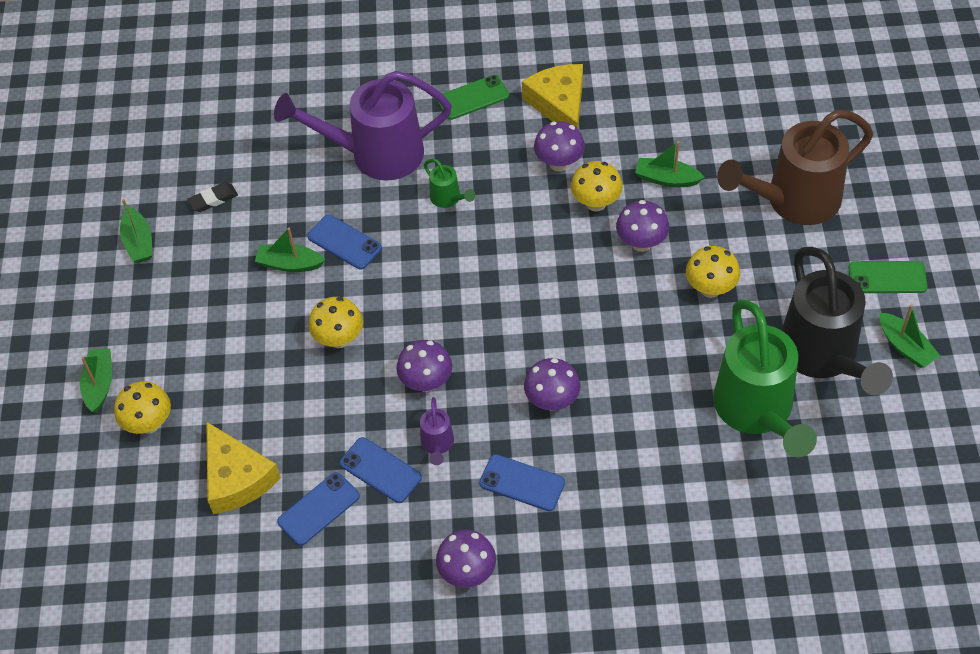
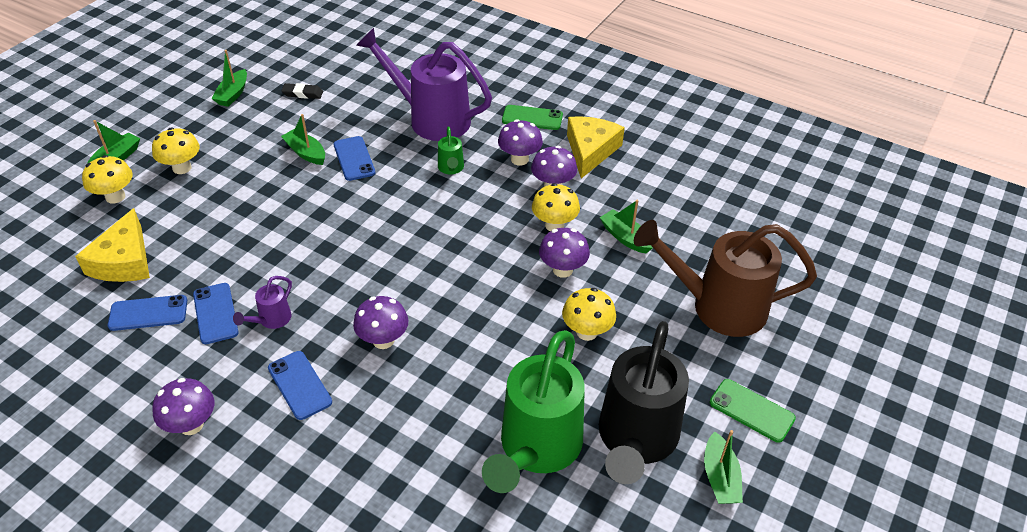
camera: 30 degrees right, 10 degrees down
(339, 339) = (285, 214): yellow mushroom -> yellow mushroom (182, 168)
(426, 382) = (310, 274): purple mushroom -> purple mushroom (519, 159)

